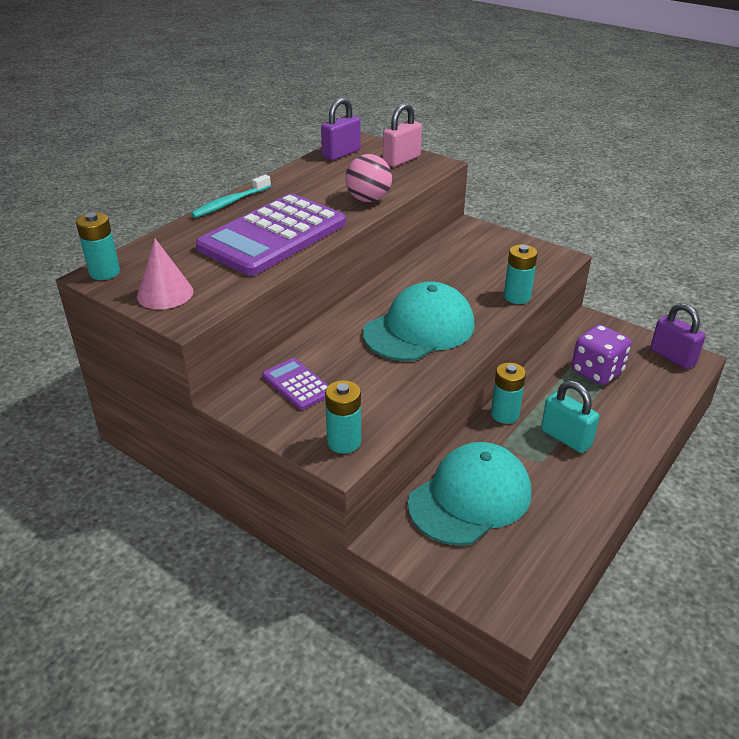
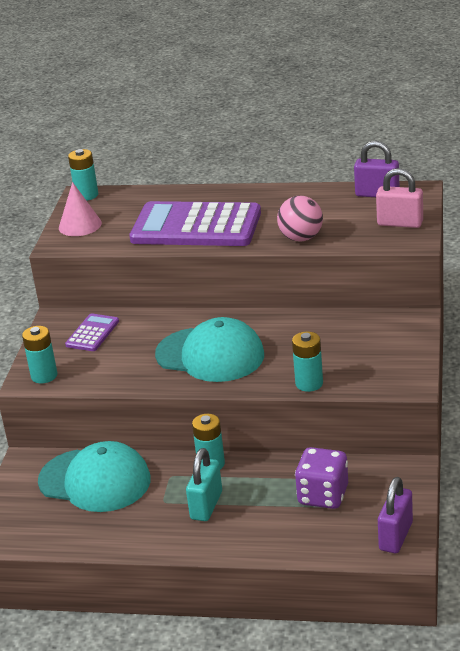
camera: 65 degrees right, 5 degrees down
(230, 203) = (230, 190): turquoise toothbrush -> none

